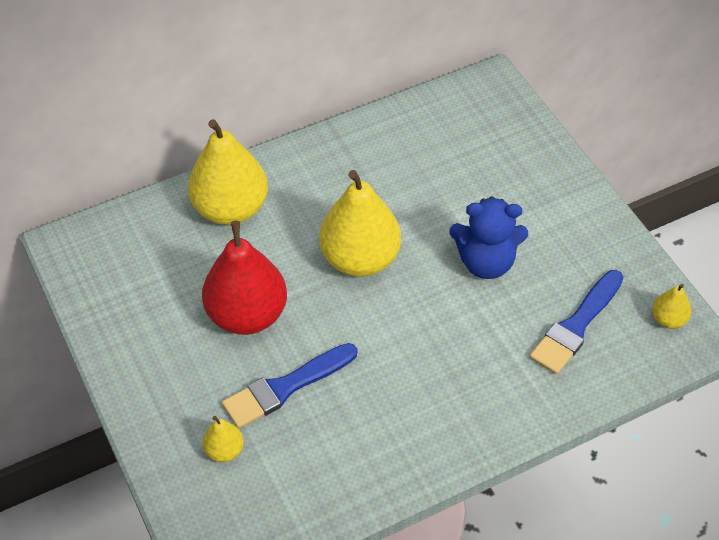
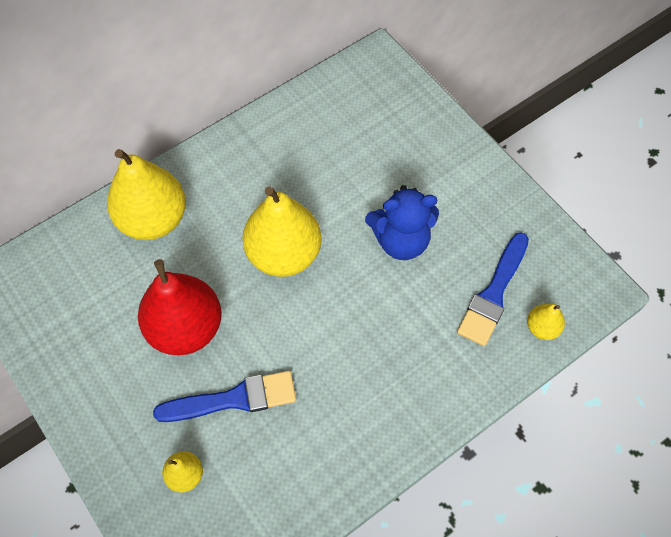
camera: 10 degrees left, 10 degrees up
(285, 387) = (233, 399): blue brush -> blue brush turned 150 degrees counterclockwise
(668, 319) = (575, 275): yellow pear -> yellow pear (542, 328)

